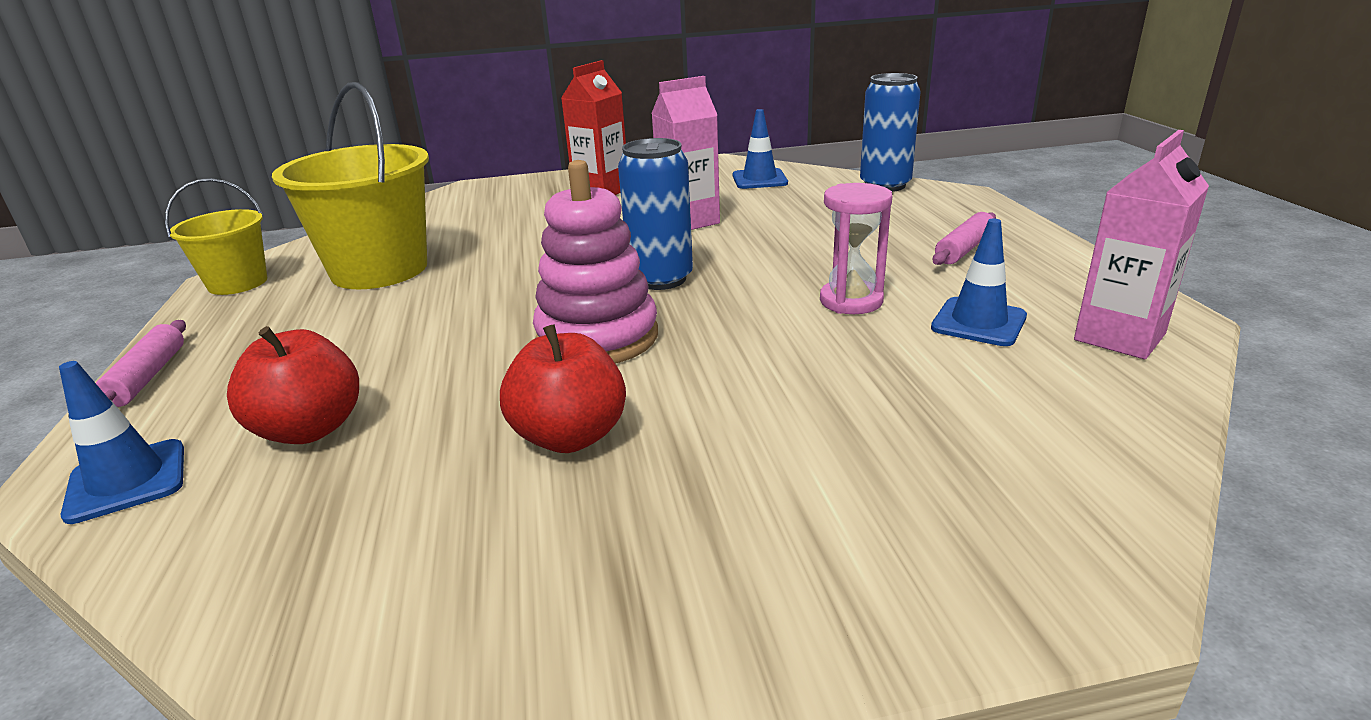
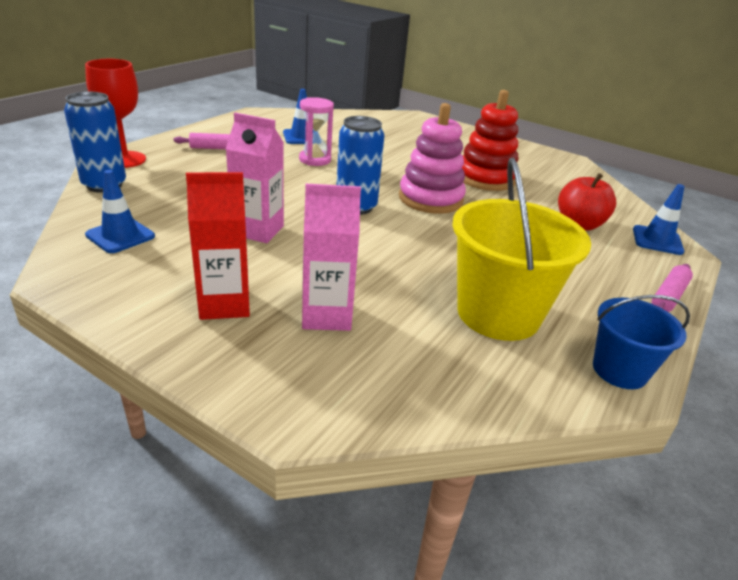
camera: 140 degrees left, 5 degrees up
(238, 283) = (619, 370): yellow bucket -> blue bucket
(570, 436) = (485, 178): red apple -> red stacking toy
(958, 200) = (125, 159): none -> red goblet
(1119, 337) = (283, 119): pink carton -> pink carton (326, 315)

